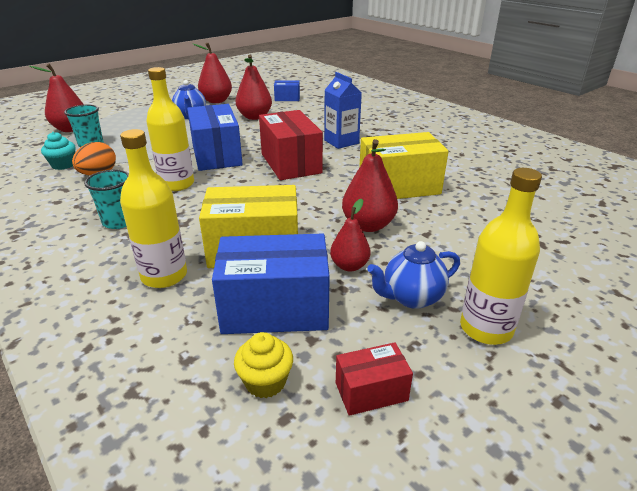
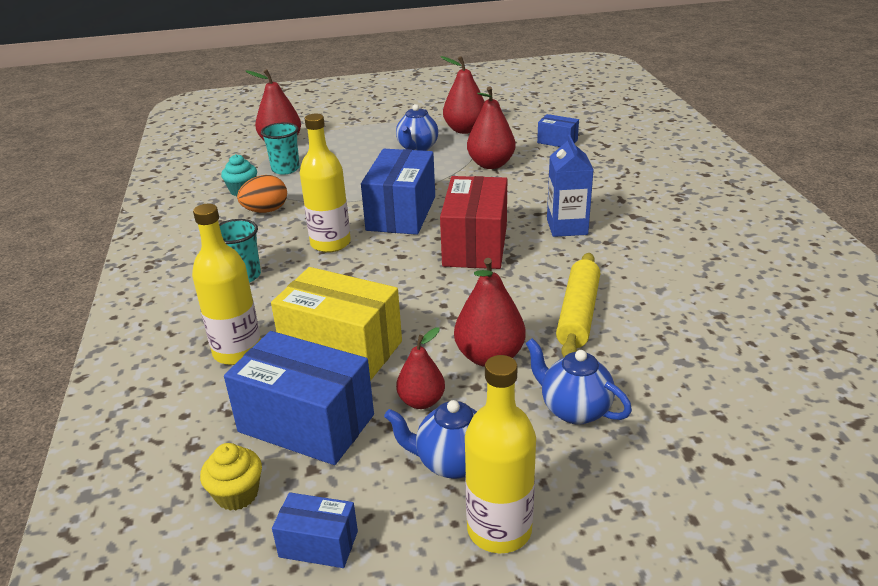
camera: 30 degrees right, 0 degrees up
(371, 391) = (318, 544): red box -> blue box
(399, 187) = (578, 314): yellow box -> yellow rolling pin
(454, 240) = (574, 410): none -> blue teapot

